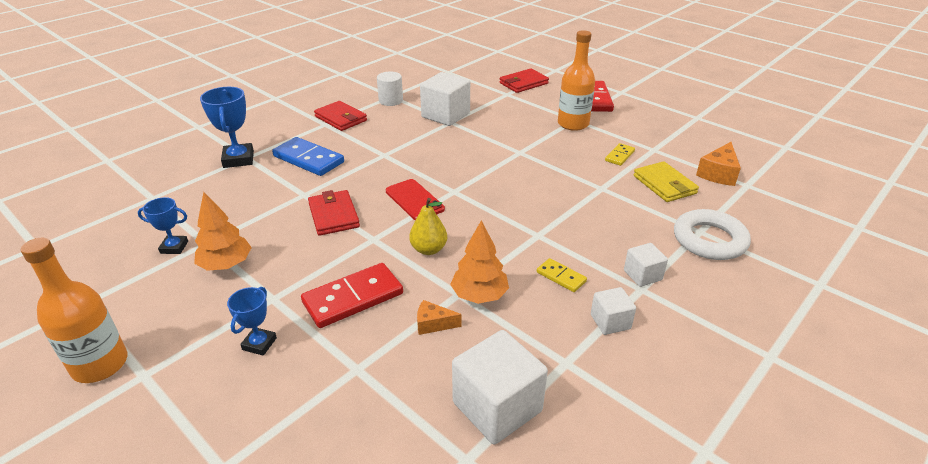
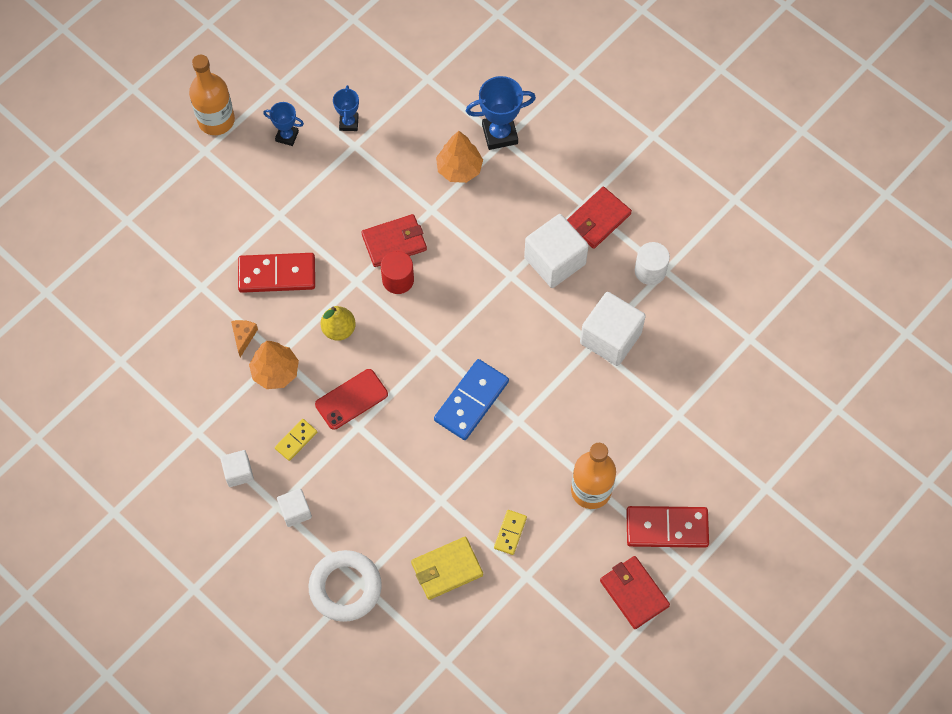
camera: 90 degrees right, 30 degrees up
(226, 265) = (323, 170): orange tree -> orange tree (459, 169)
(259, 344) = (230, 217): blue trophy -> blue trophy (287, 136)
(308, 159) = (500, 201): blue domino -> blue domino (471, 401)
(353, 298) = (277, 274): red domino -> red domino turned 60 degrees counterclockwise
(376, 213) = (398, 280): none -> red cylinder
(414, 200) = (419, 313): red phone -> red phone (351, 399)
(497, 407) = (160, 381): white cube -> white cube (555, 261)
(523, 83) = (714, 439): red wallet -> red wallet (634, 593)
(619, 156) = (510, 533): yellow domino -> yellow domino turned 75 degrees clockwise
(718, 173) = (470, 637): orange cheese -> none

